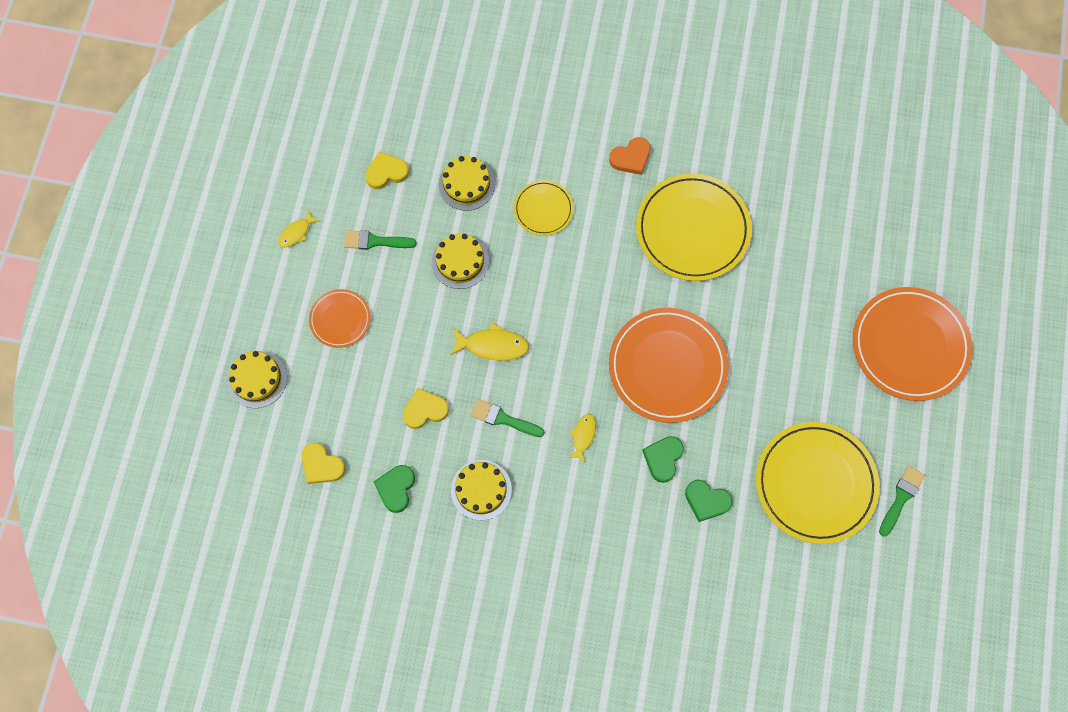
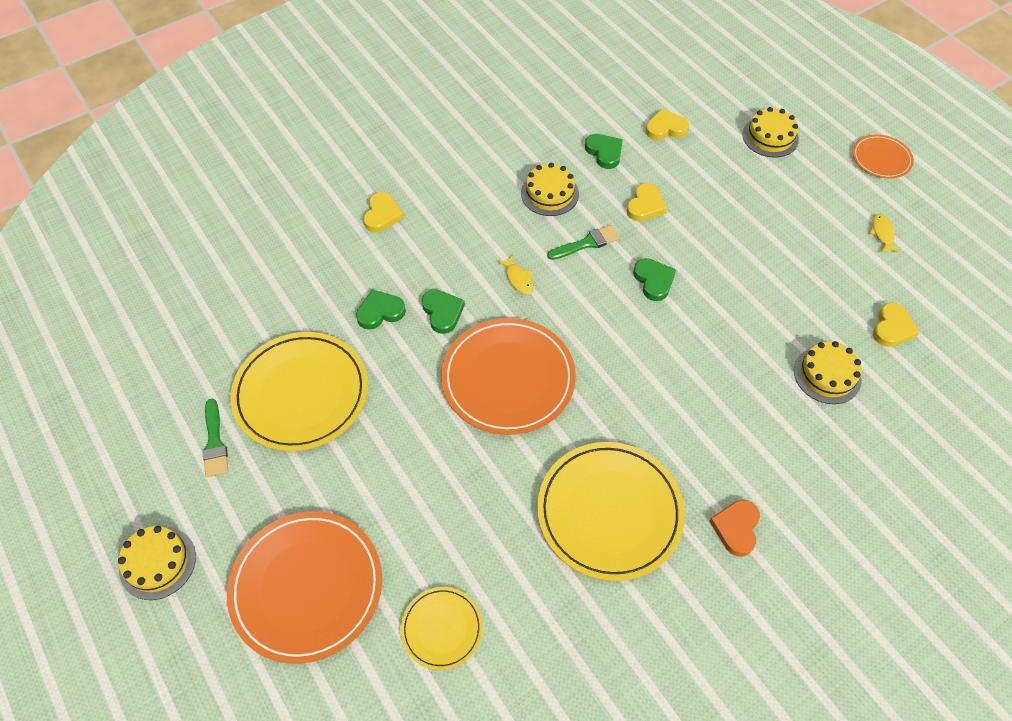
camera: 135 degrees right, 15 degrees down
(340, 319) = (774, 209): orange plate -> orange plate (881, 159)
(375, 241) = (826, 275): green brush -> none
(460, 261) = (752, 315): yellow cake -> yellow cake (157, 563)
(493, 345) = (654, 281): yellow fish -> green heart
(543, 209) = (747, 411): yellow plate -> yellow plate (442, 628)
(627, 593) = (382, 215): none -> yellow heart

